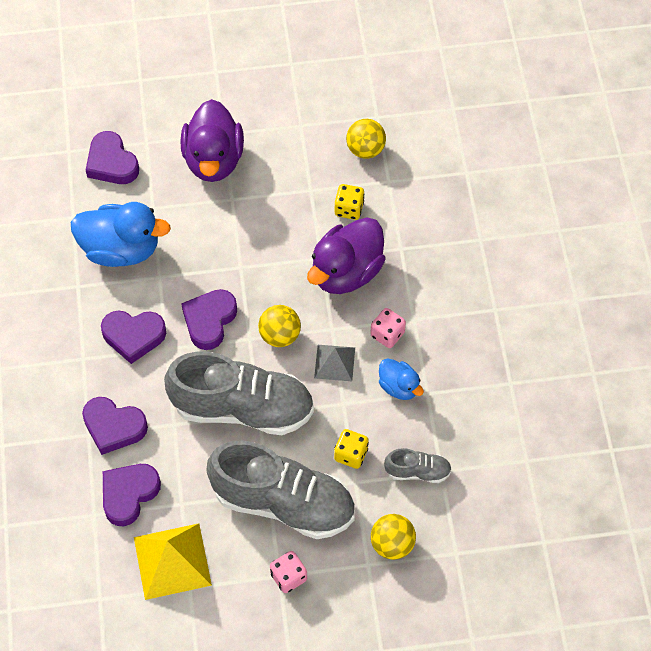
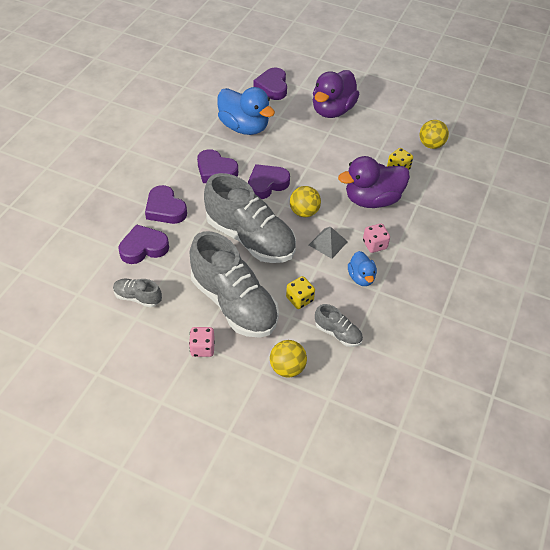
camera: 30 degrees right, 10 degrees down
(172, 561) = (138, 297): yellow pyramid -> grey shoe

